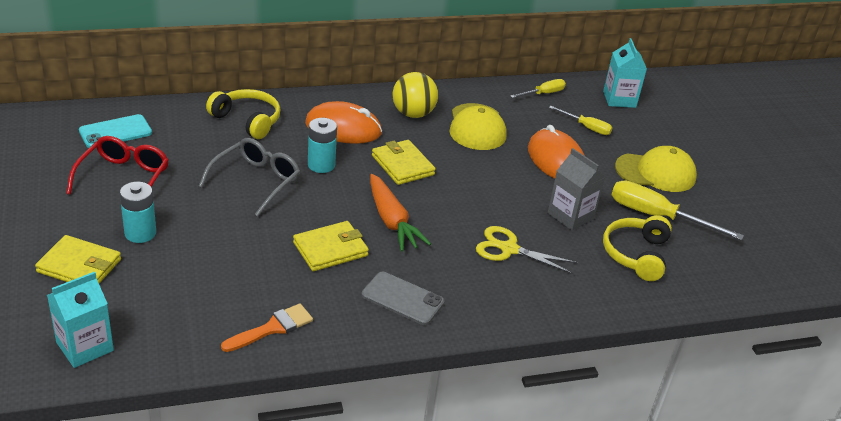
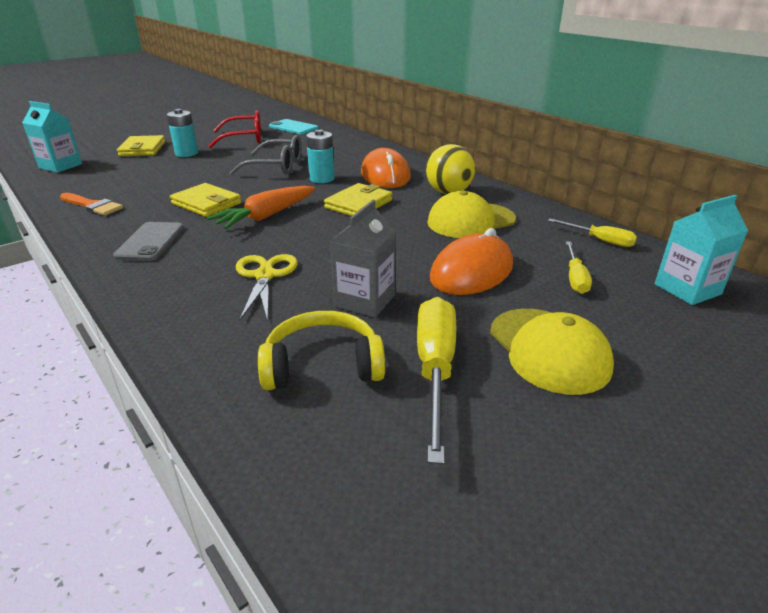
camera: 70 degrees right, 5 degrees down
(247, 120) = (352, 149): yellow headphones -> none

